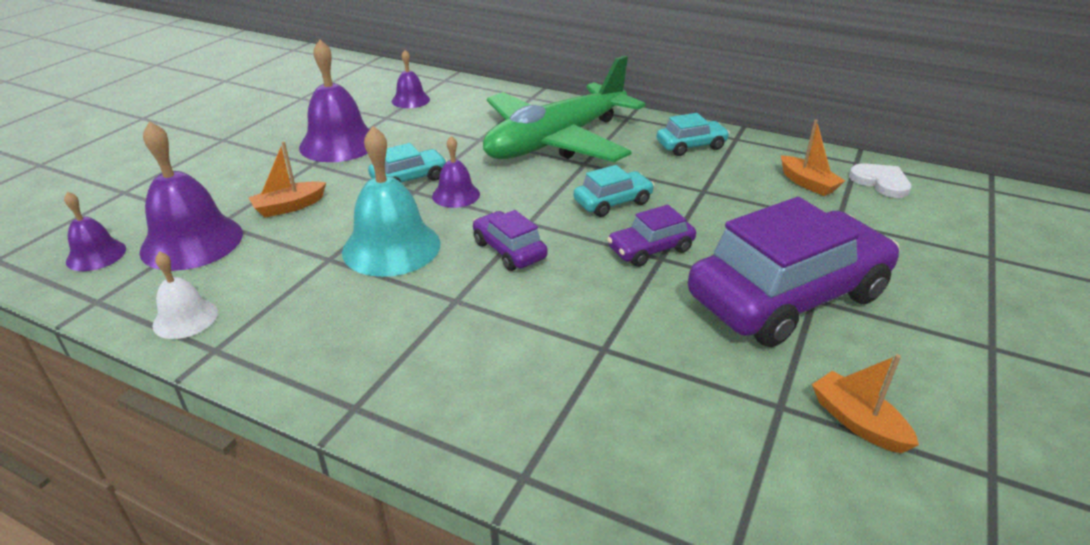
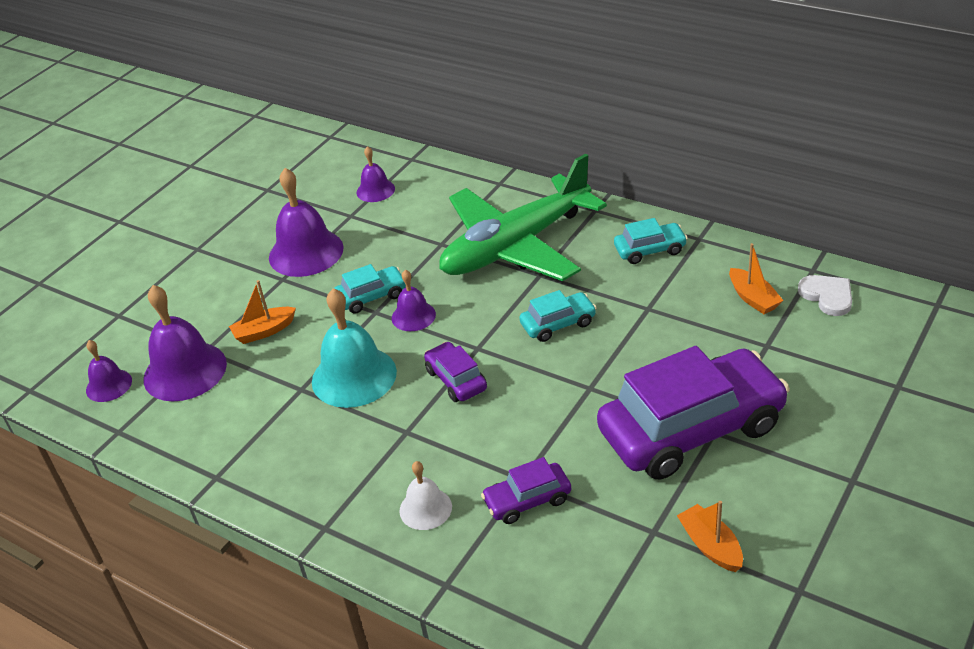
camera: 10 degrees right, 5 degrees up
(185, 318) = (190, 448): white bell -> white bell (425, 508)
(650, 249) = (582, 378): purple car -> purple car (527, 500)

